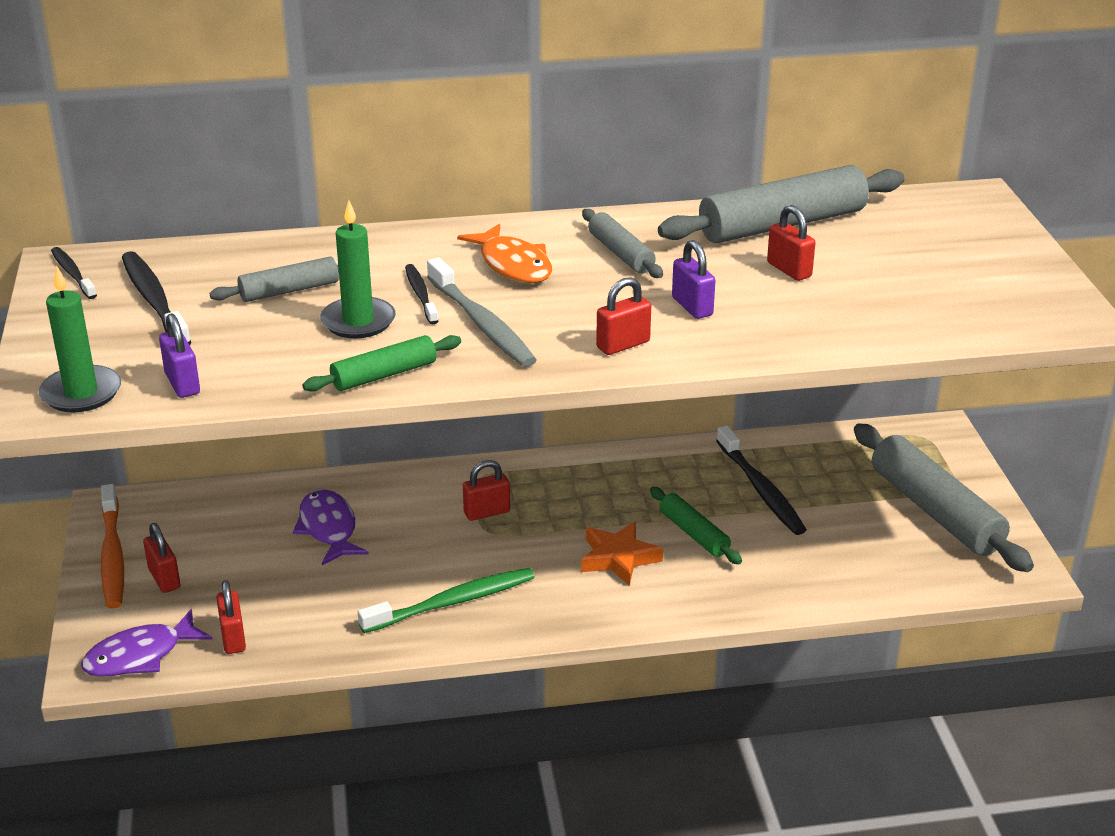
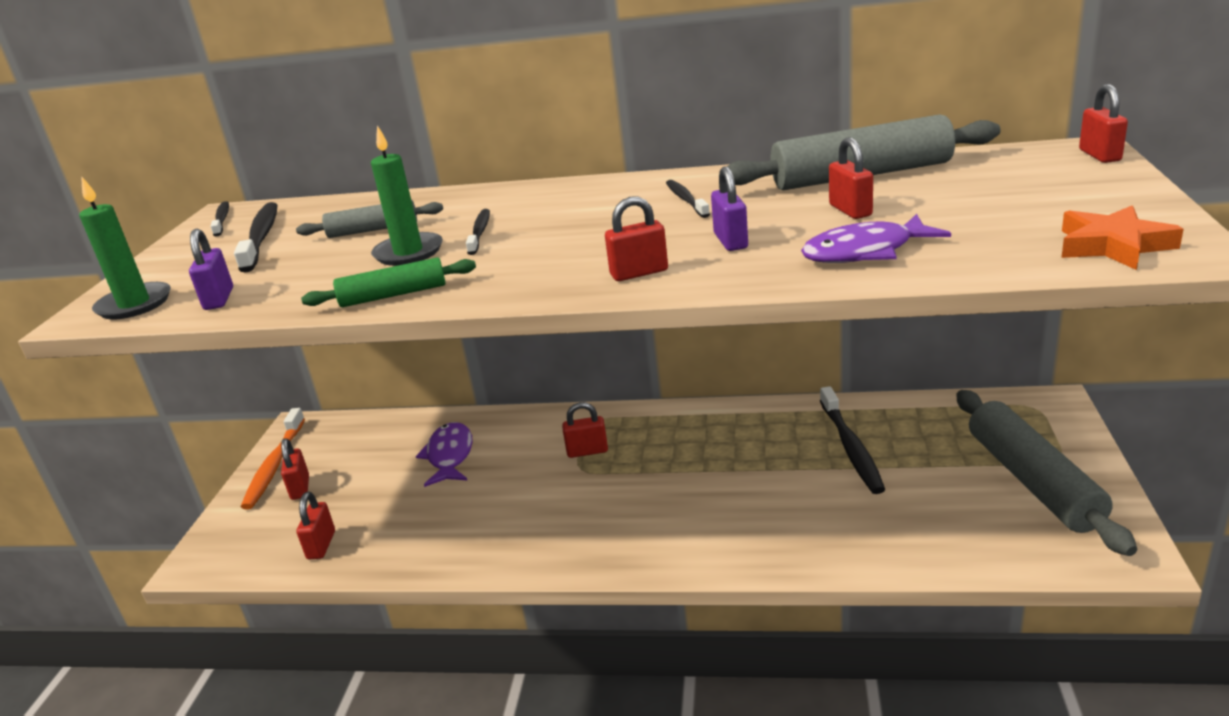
camera: 20 degrees right, 5 degrees down
(140, 656) = (241, 553): purple fish -> purple fish (865, 252)
(451, 602) = (518, 531): green toothbrush -> none
(481, 323) = (516, 254): grey toothbrush -> none
(513, 265) = (580, 210): orange fish -> none
(618, 558) = (689, 502): orange star -> orange star (1113, 246)
(621, 253) = (686, 200): grey rolling pin -> black toothbrush
(694, 534) = (770, 485): green rolling pin -> none
(990, 205) = (1099, 155): none -> red padlock

